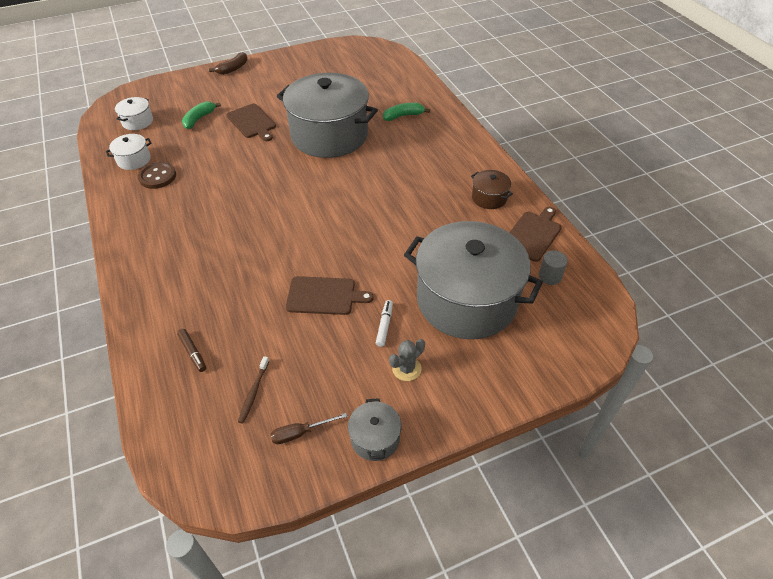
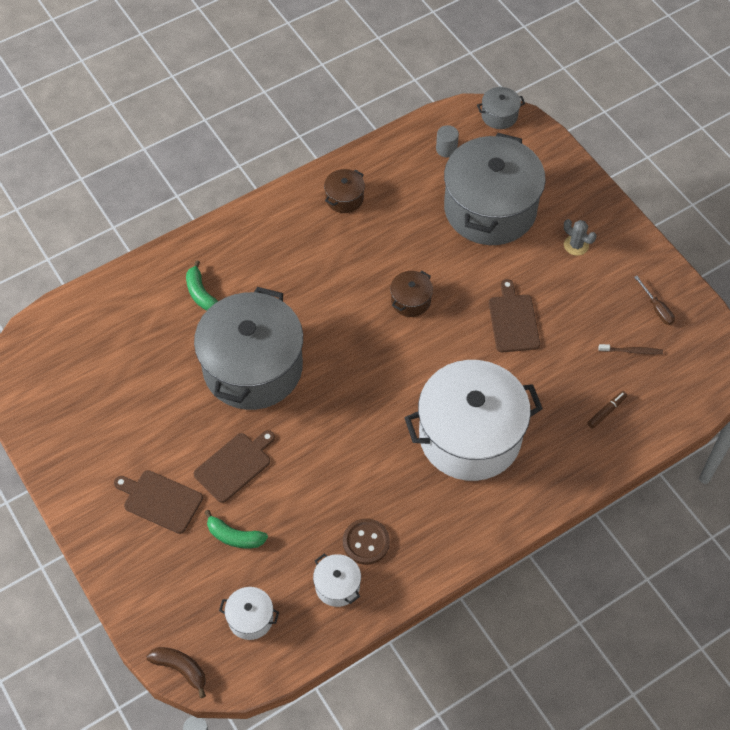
camera: 100 degrees left, 10 degrees up
(216, 246) = (470, 436): none -> white pot
(233, 69) = (95, 533): brown banana -> brown banana (181, 669)
(367, 227) = (410, 301): none -> brown pot
(375, 438) = (645, 258): grey pot -> grey pot (499, 115)
(384, 325) = (535, 267): white marker -> none
(532, 234) = (393, 162): brown cutting board -> brown cutting board (160, 500)

